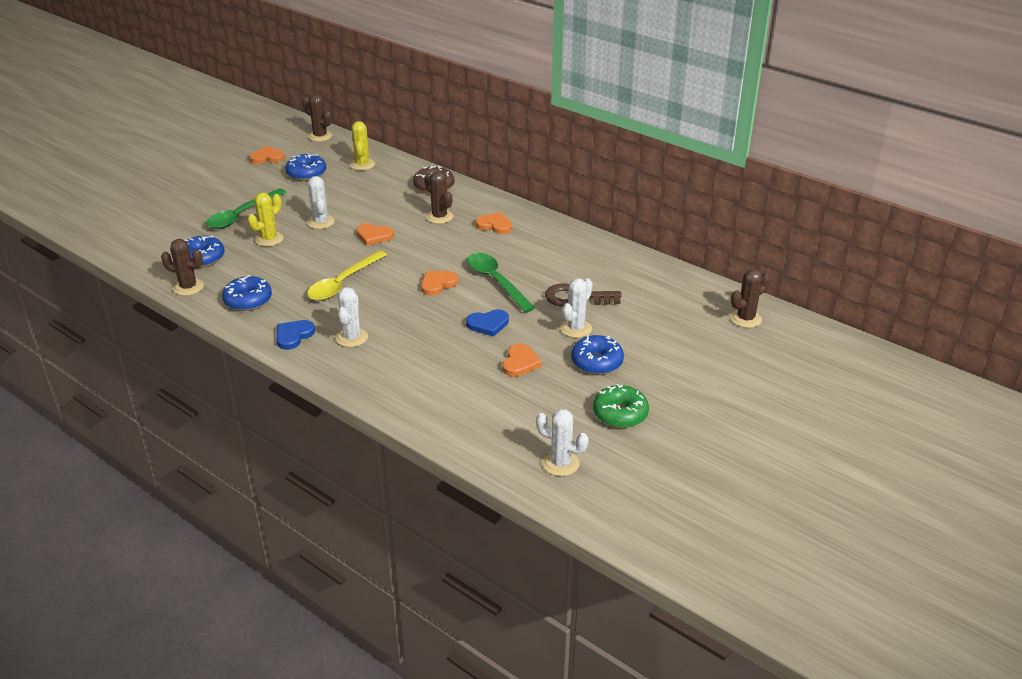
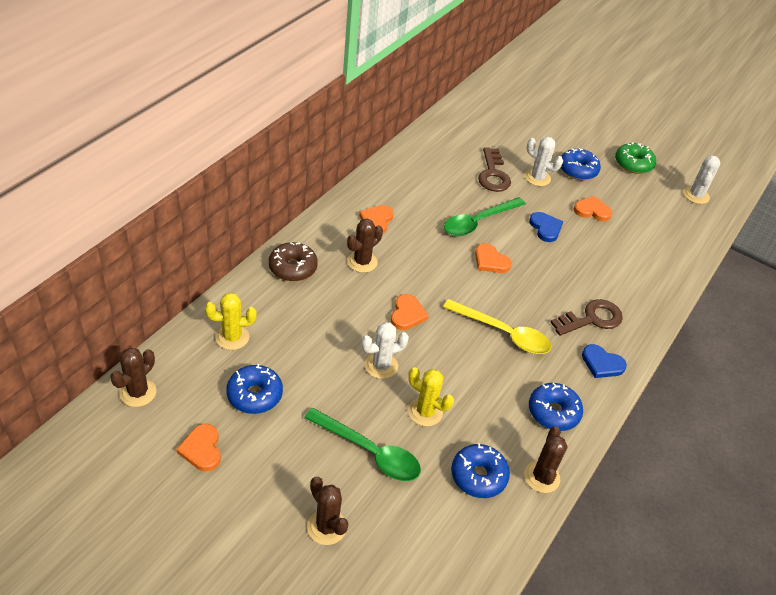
camera: 100 degrees left, 10 degrees up
(352, 337) = (591, 319): white cactus -> brown key
(745, 319) = (501, 93): brown cactus -> brown cactus (326, 527)

